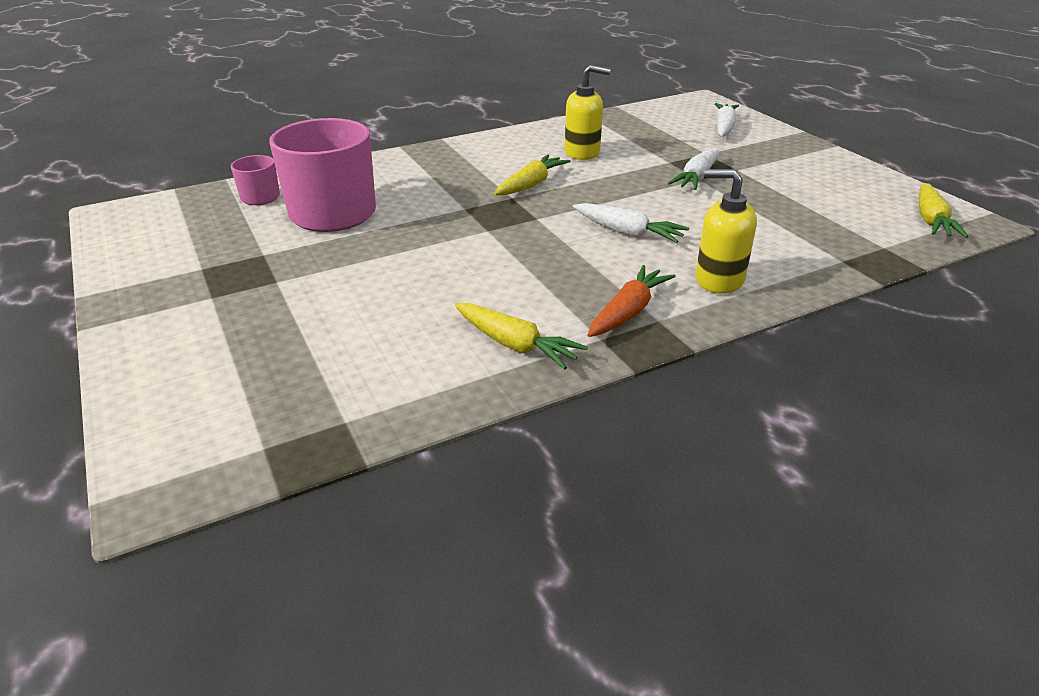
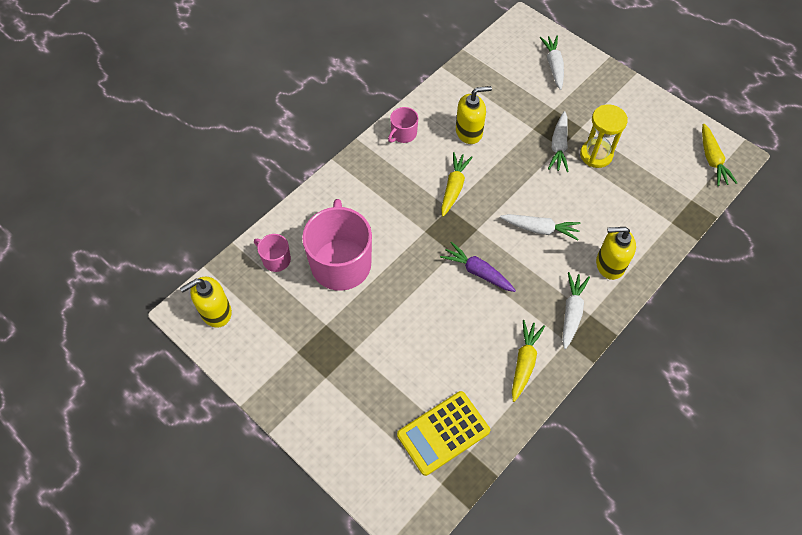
camera: 20 degrees left, 25 degrees up
(144, 220) = (216, 312): none -> yellow soap dispenser
(322, 390) = (443, 433): none -> yellow calculator
(499, 143) = (403, 134): none -> pink mug
(509, 250) = (477, 271): none -> purple carrot
(515, 345) = (524, 362): yellow carrot -> yellow carrot turned 90 degrees counterclockwise
(628, 312) = (571, 312): orange carrot -> white carrot
(747, 191) = (596, 155): none -> yellow hourglass

